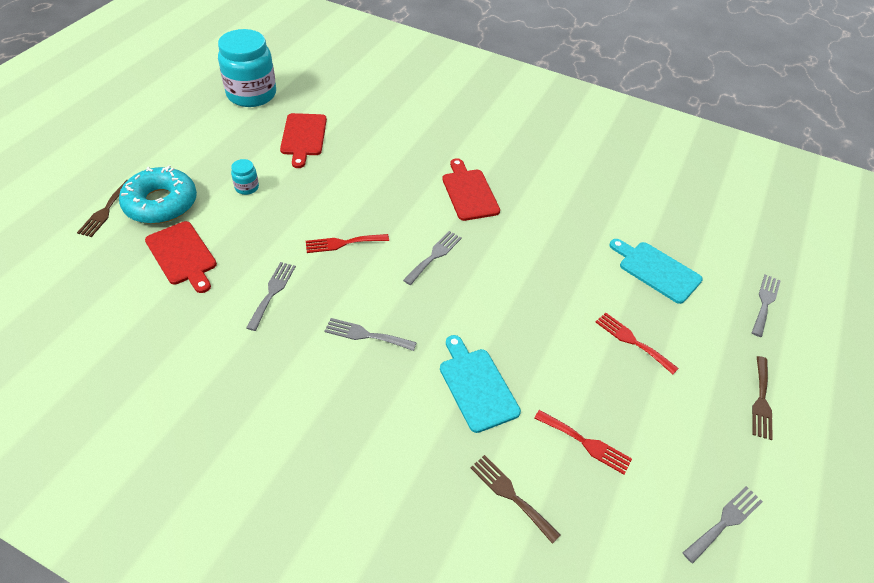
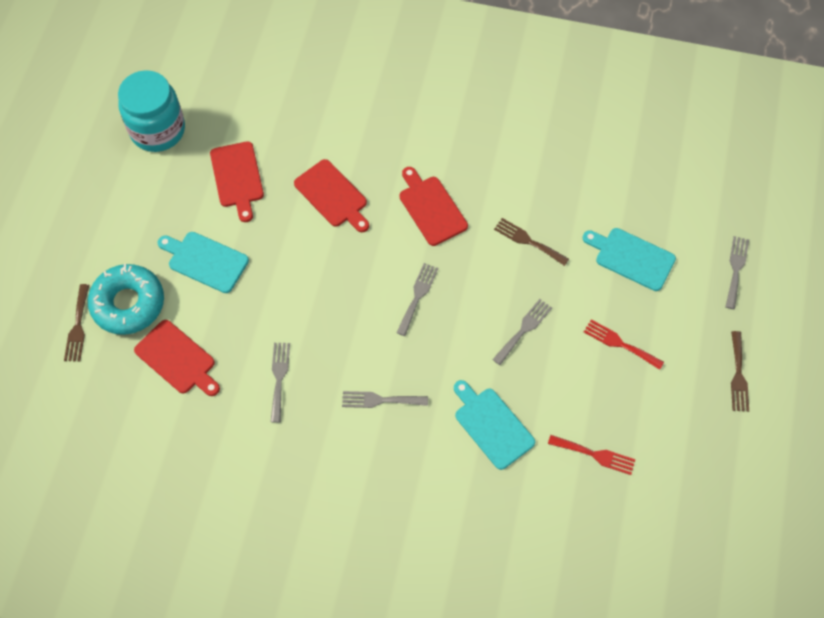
camera: 10 degrees left, 15 degrees up
(247, 187) = (205, 261): turquoise jar -> turquoise cutting board
(343, 243) = (325, 304): red fork -> none
(382, 165) = (332, 195): none -> red cutting board
(511, 495) = (543, 516): brown fork -> brown fork (528, 241)
(725, 522) = (715, 494): grey fork -> grey fork (524, 329)

